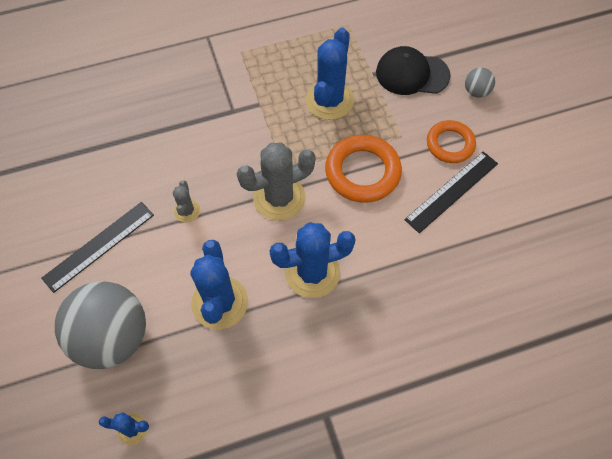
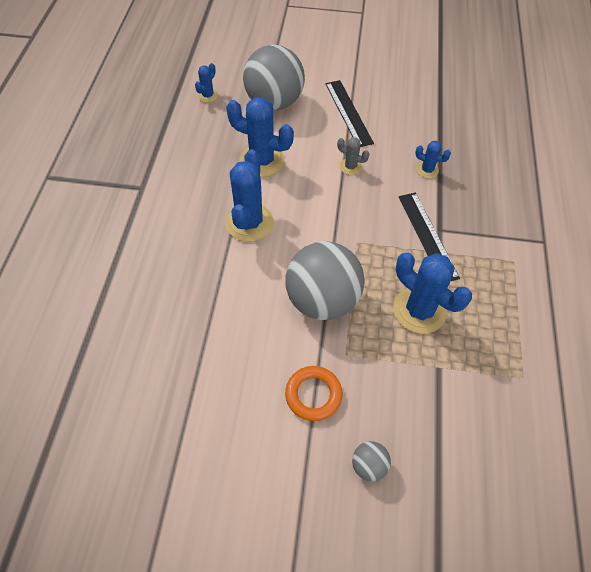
camera: 115 degrees right, 5 degrees down
(159, 142) = (427, 170): none -> blue cactus
(279, 198) = (330, 228): grey cactus -> none
(362, 172) = (322, 300): orange ring -> grey ball
(412, 74) = (423, 407): black cap -> none
(451, 191) = (260, 365): black ruler -> black ruler (427, 236)

